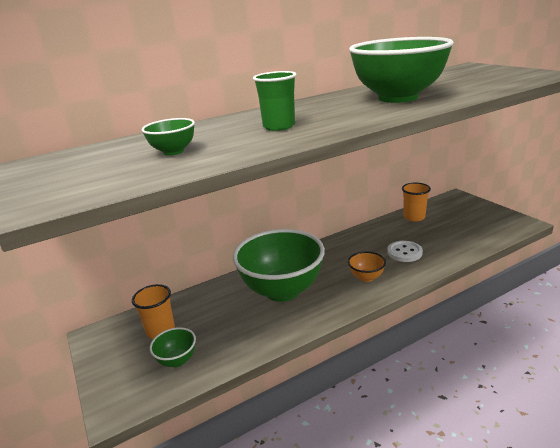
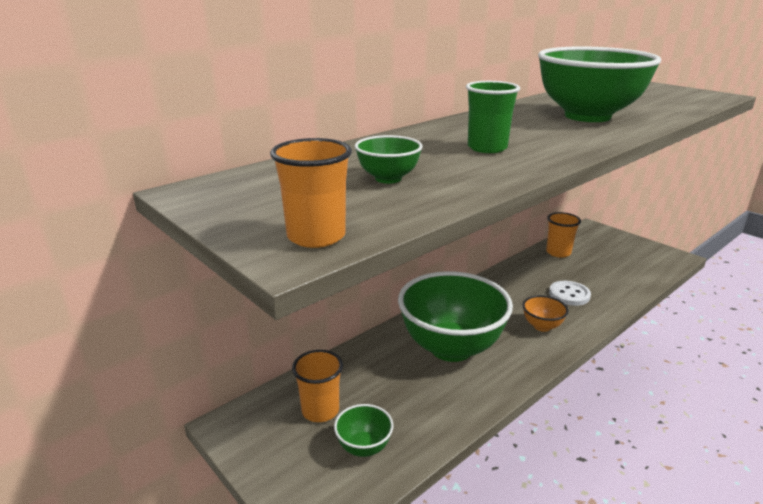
camera: 15 degrees left, 0 degrees up
(71, 194) = (316, 236): none -> orange cup

